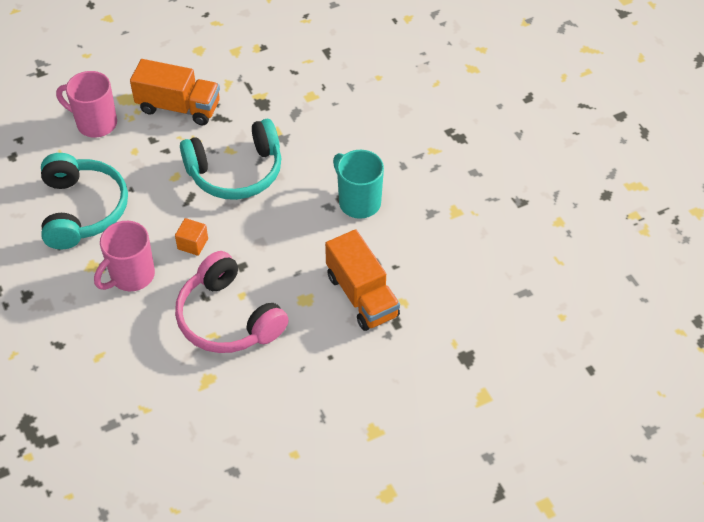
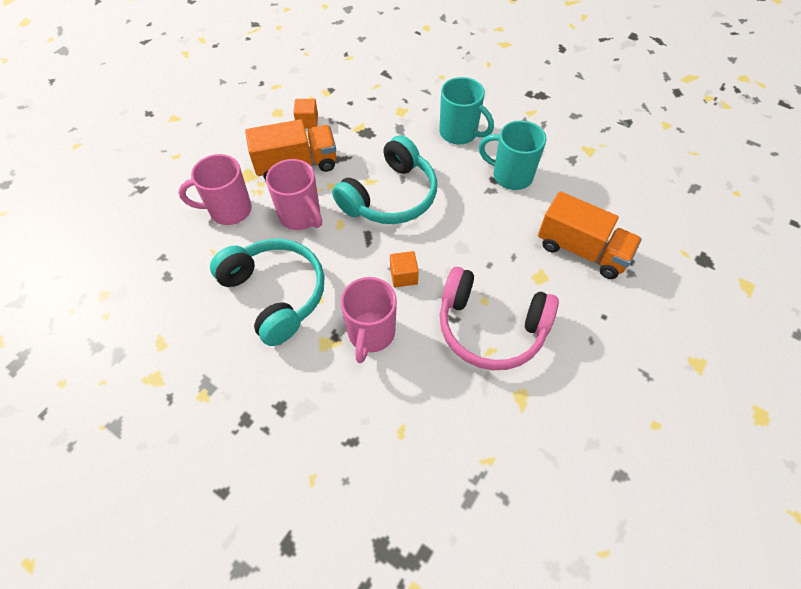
camera: 30 degrees left, 5 degrees up
(148, 155) = (301, 216): none -> pink mug
(218, 70) = (307, 121): none -> orange cube
(346, 141) = (459, 133): none -> turquoise mug

